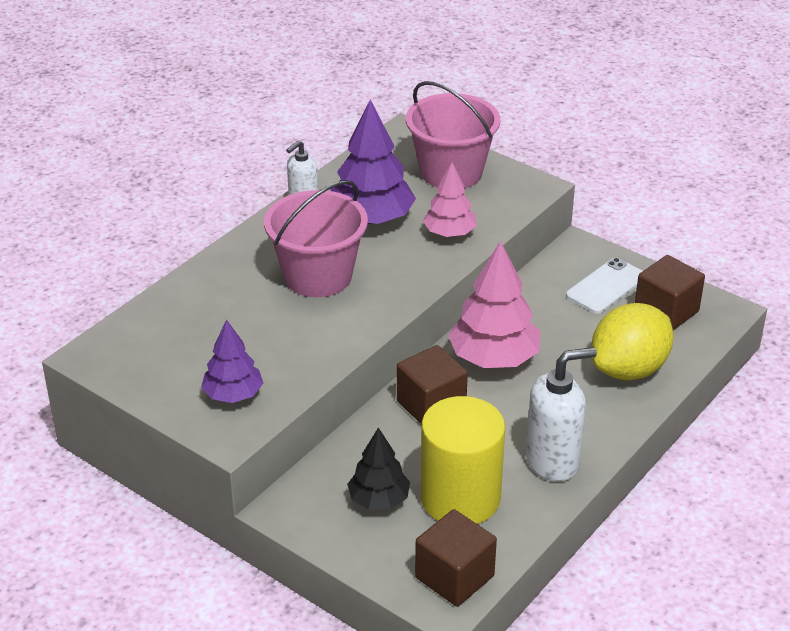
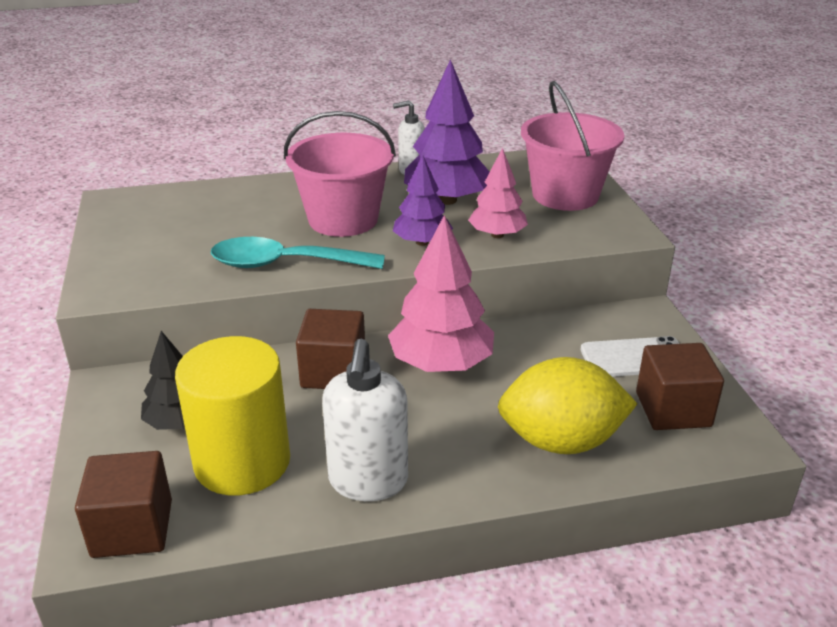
camera: 40 degrees right, 5 degrees down
(233, 395) = (150, 267): purple tree -> purple tree (422, 242)
(334, 336) = (285, 264): none -> turquoise spoon
(553, 461) = (368, 481): white soap dispenser -> white soap dispenser turned 75 degrees clockwise

